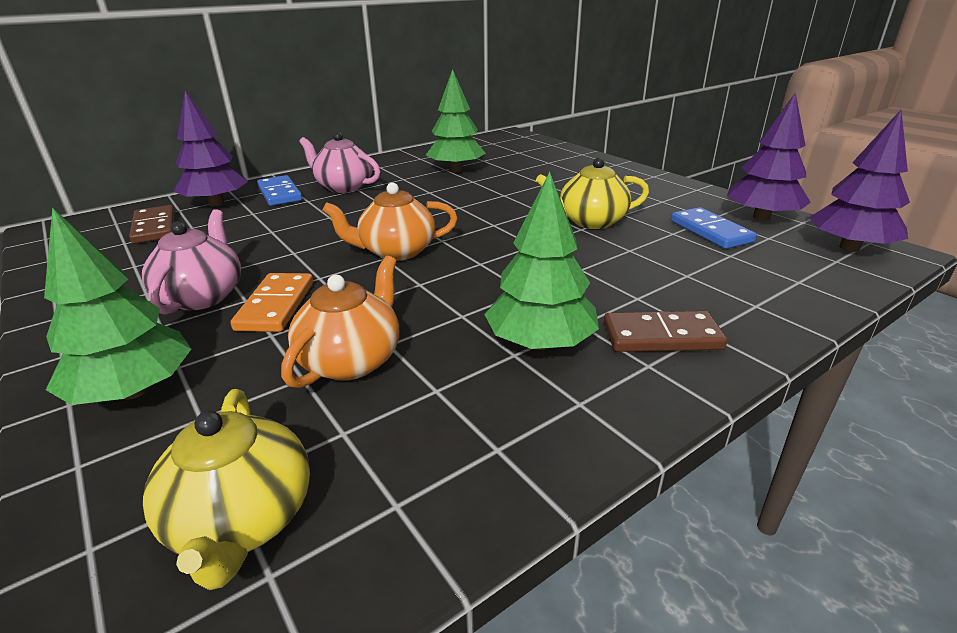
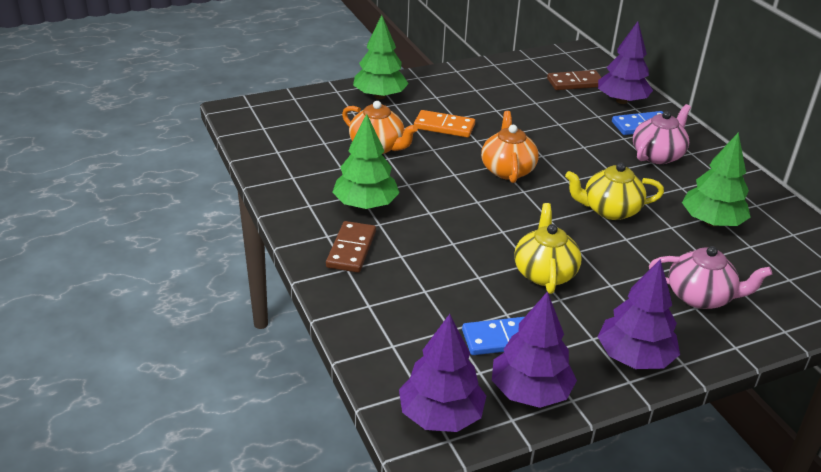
camera: 100 degrees right, 5 degrees up
(202, 296) = (464, 105): pink teapot -> pink teapot (700, 297)
(242, 520) = (289, 122): yellow teapot -> yellow teapot (609, 210)
(667, 188) = (634, 357): none -> purple tree

